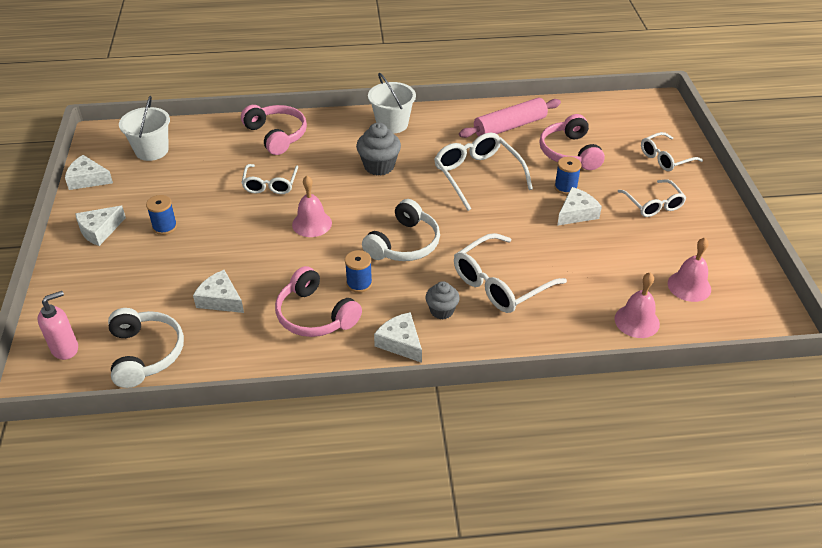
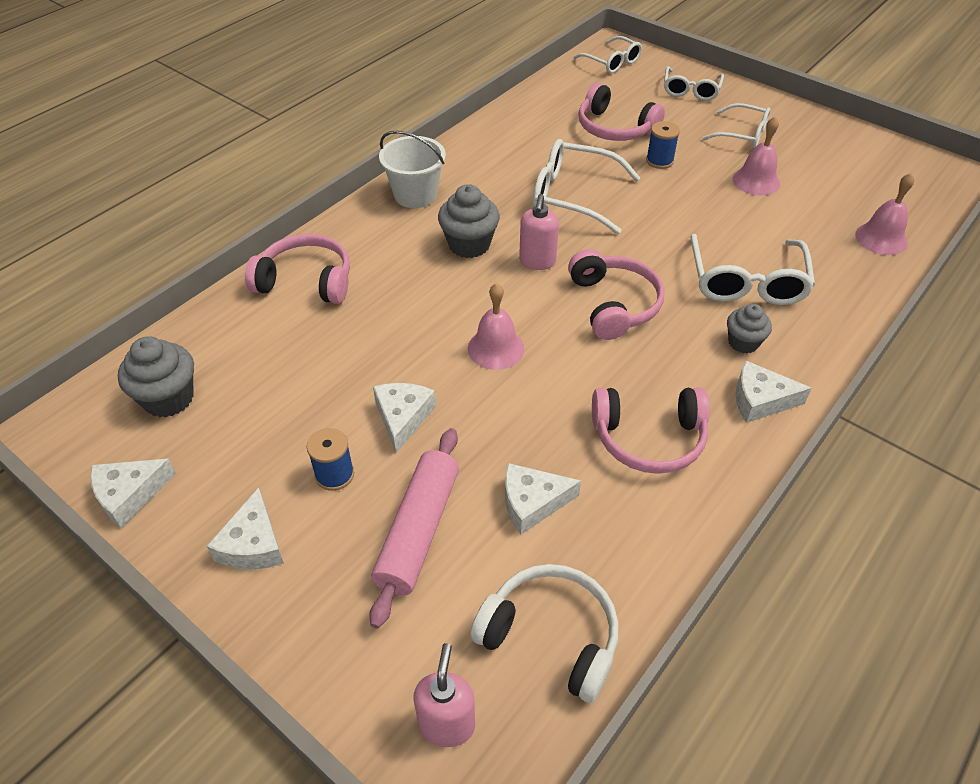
camera: 45 degrees left, 5 degrees up
(152, 150) = (168, 398): white bucket -> grey cupcake
(270, 185) = (385, 339): white glasses -> white glasses (612, 62)
(359, 283) = (636, 373): blue spool -> none
(400, 197) = (537, 262): none -> pink soap dispenser
(404, 244) = (613, 304): white headphones -> pink headphones
(509, 126) = (529, 133): pink rolling pin -> pink rolling pin (418, 531)
(576, 213) = (702, 178): white cheese -> white cheese (402, 418)
(689, 286) = (866, 184): pink bell -> pink bell (756, 181)

